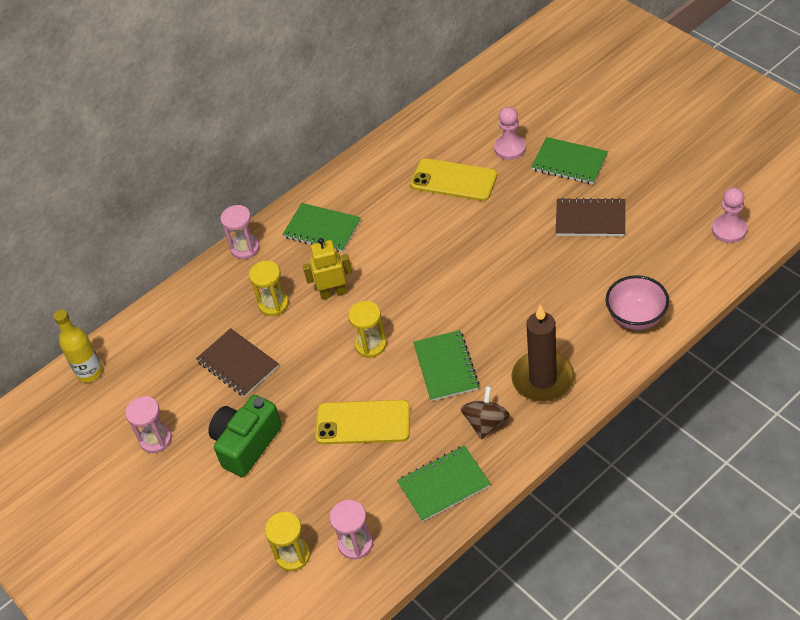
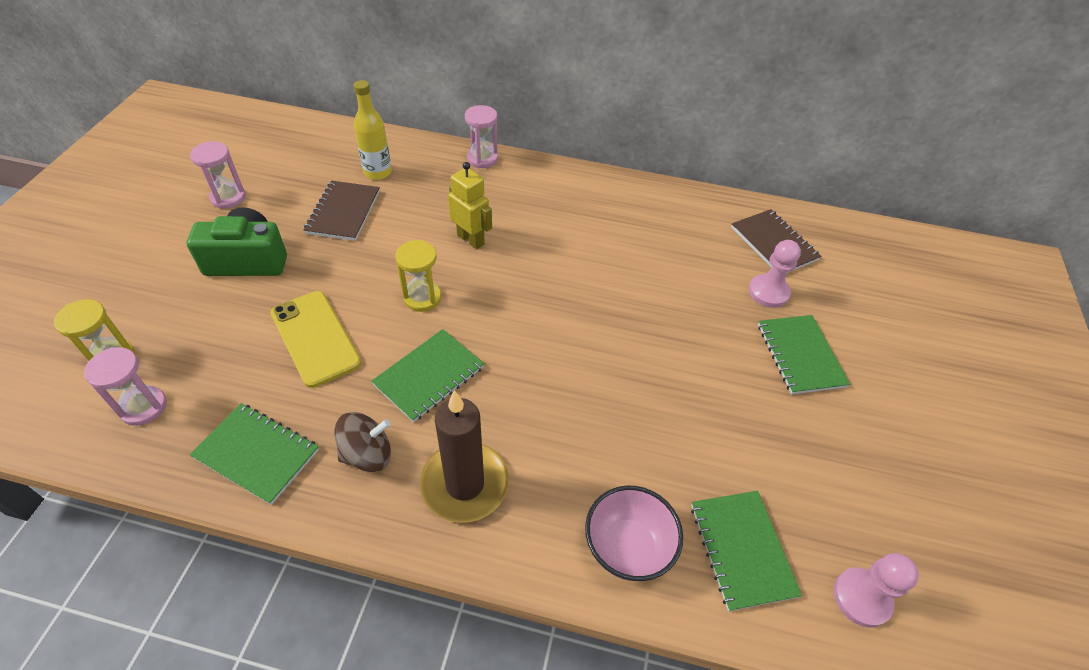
camera: 45 degrees right, 0 degrees up
(89, 372) = (286, 129): yellow bottle -> yellow bottle (378, 172)
(273, 304) = (429, 205): yellow hourglass -> none
(322, 229) = (542, 198): green notebook -> green notebook (742, 550)
(454, 180) = (684, 266): yellow phone -> none
(590, 219) = (738, 417): brown notebook -> brown notebook (773, 244)

